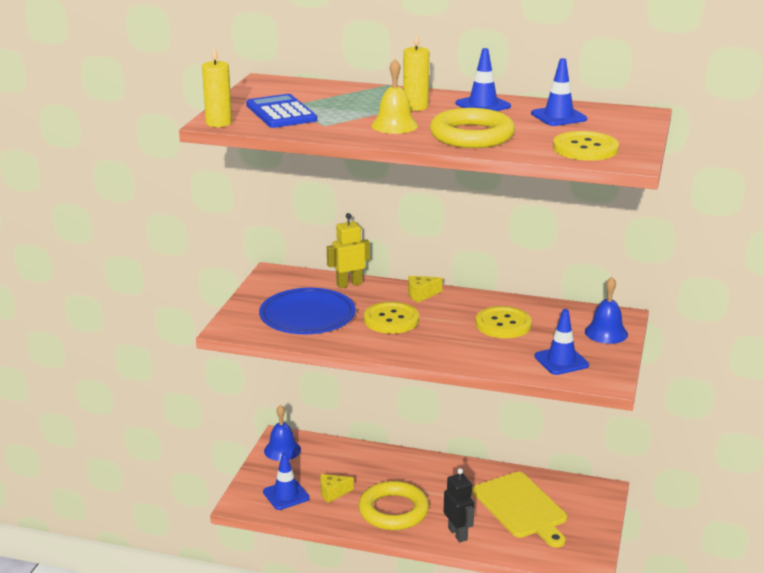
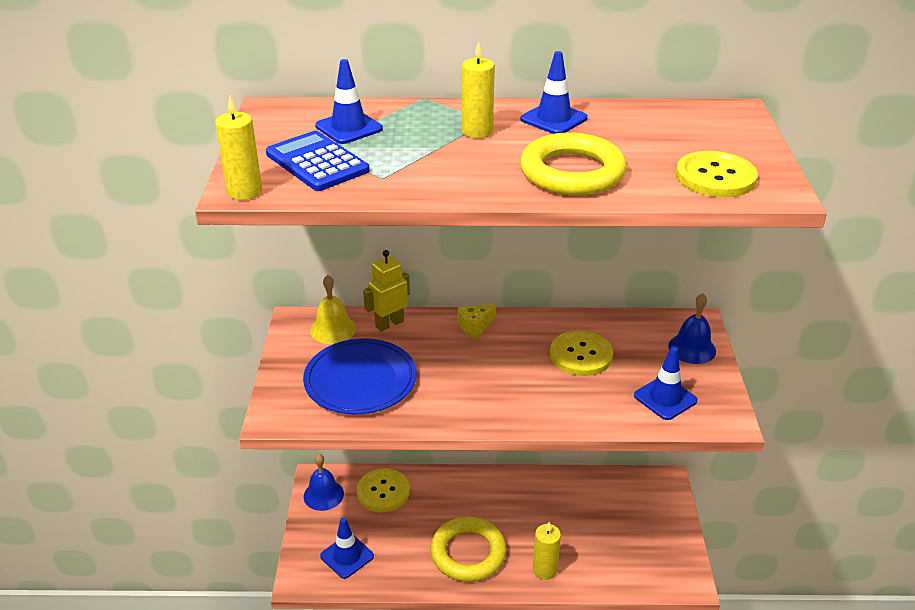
camera: 15 degrees left, 10 degrees up
(333, 493) = (396, 542): yellow cheese -> none
(391, 320) = (457, 369): yellow button -> yellow button (383, 492)
(394, 125) = (470, 167): yellow bell -> yellow bell (333, 329)
(458, 534) = (544, 570): black robot -> yellow candle
(521, 507) = (596, 521): yellow cutting board -> none
(558, 116) = (651, 127): blue traffic cone -> blue traffic cone (349, 128)

